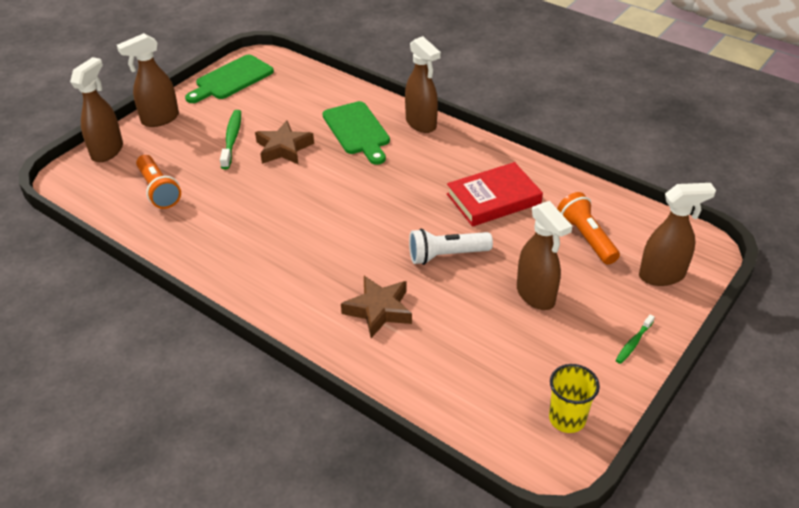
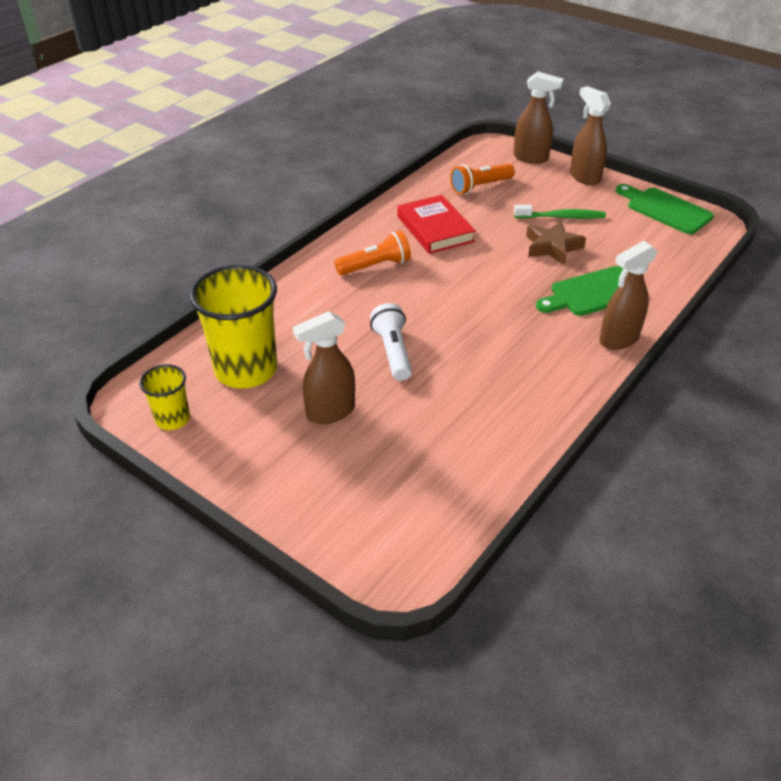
camera: 90 degrees right, 0 degrees up
(378, 310) = (323, 308): brown star -> none
(483, 365) = (246, 369): none -> yellow cup
(493, 199) = (485, 391): red book -> red book (435, 229)
(586, 238) = (419, 463): orange flashlight -> orange flashlight (375, 266)
(633, 343) = (253, 481): green toothbrush -> none
(662, 275) = (352, 525): brown spray bottle -> none

